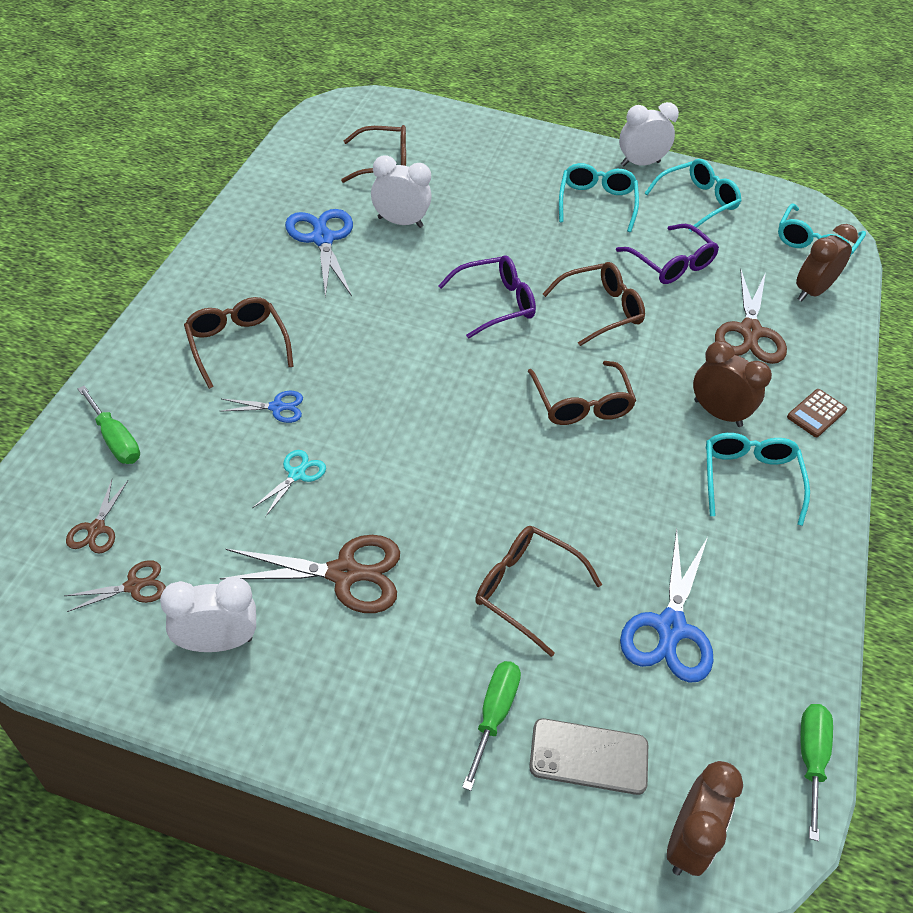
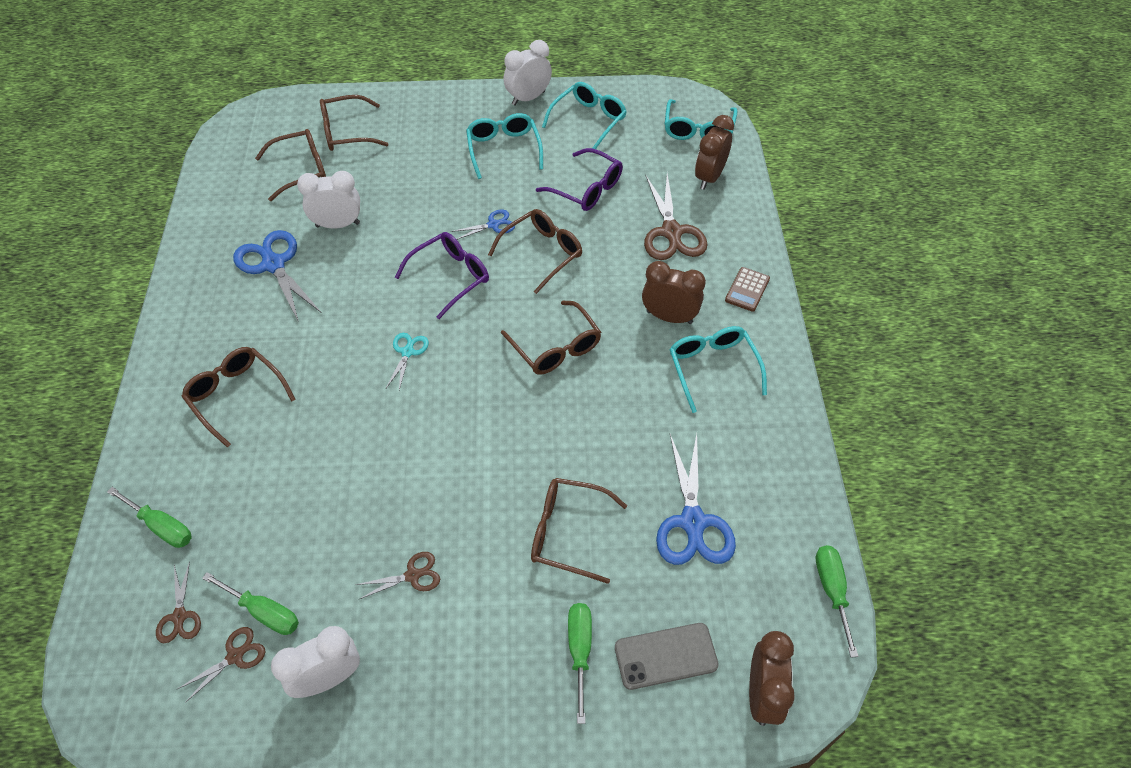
camera: 15 degrees left, 5 degrees up
(179, 554) = (264, 612): none -> green screwdriver
(277, 407) = (295, 443): blue scissors -> blue scissors (493, 225)
(296, 474) = (337, 500): turquoise scissors -> turquoise scissors (407, 352)
(344, 573) = (412, 575): brown scissors -> brown scissors, size x0.53
(442, 143) = (346, 132): none -> brown glasses

